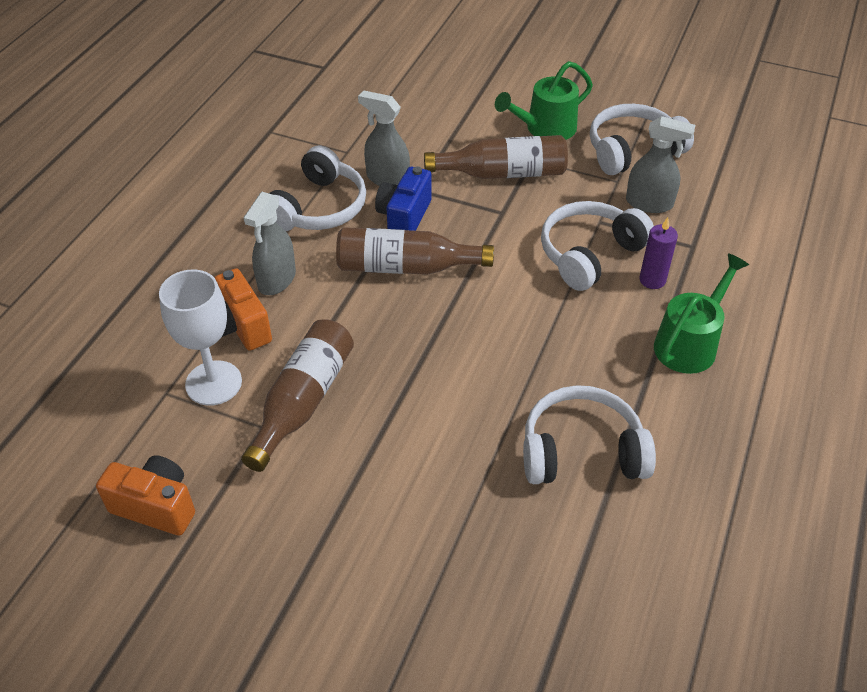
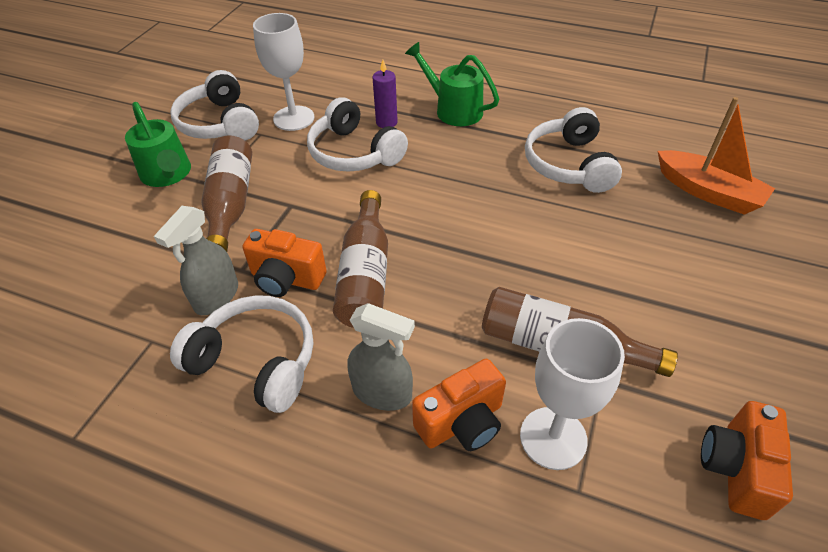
camera: 90 degrees left, 0 degrees up
(404, 217) = (286, 279): blue camera -> orange camera
(531, 601) = (708, 192): none -> orange boat
(649, 203) = (294, 118): grey spray bottle -> white goblet

